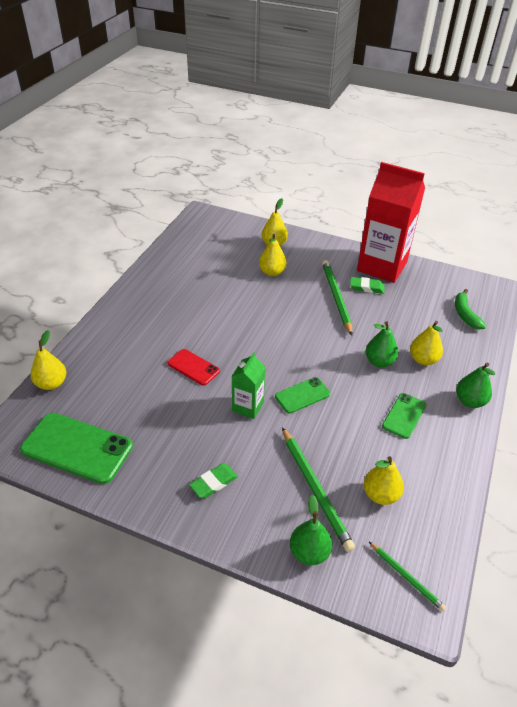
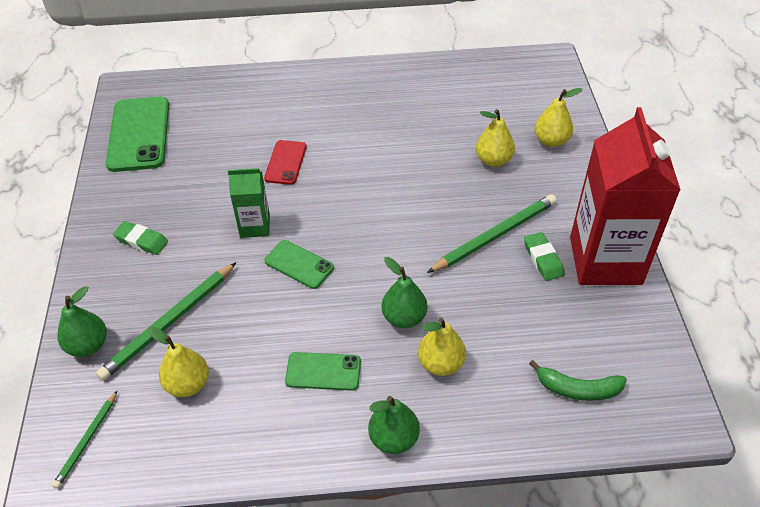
camera: 65 degrees right, 5 degrees up
(51, 383) = (205, 83): yellow pear -> none
(465, 314) = (578, 389): green banana -> green banana turned 135 degrees counterclockwise

